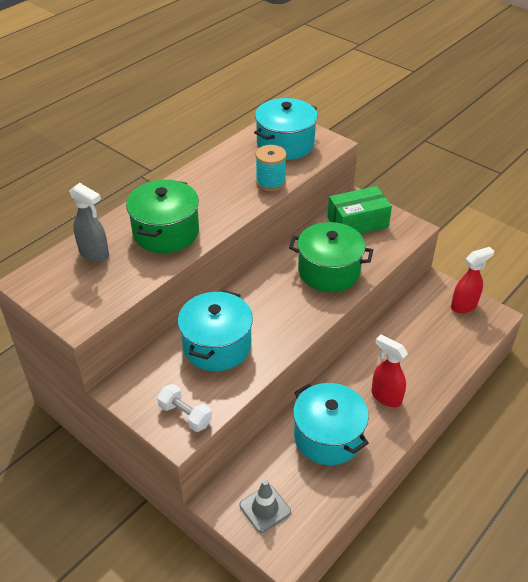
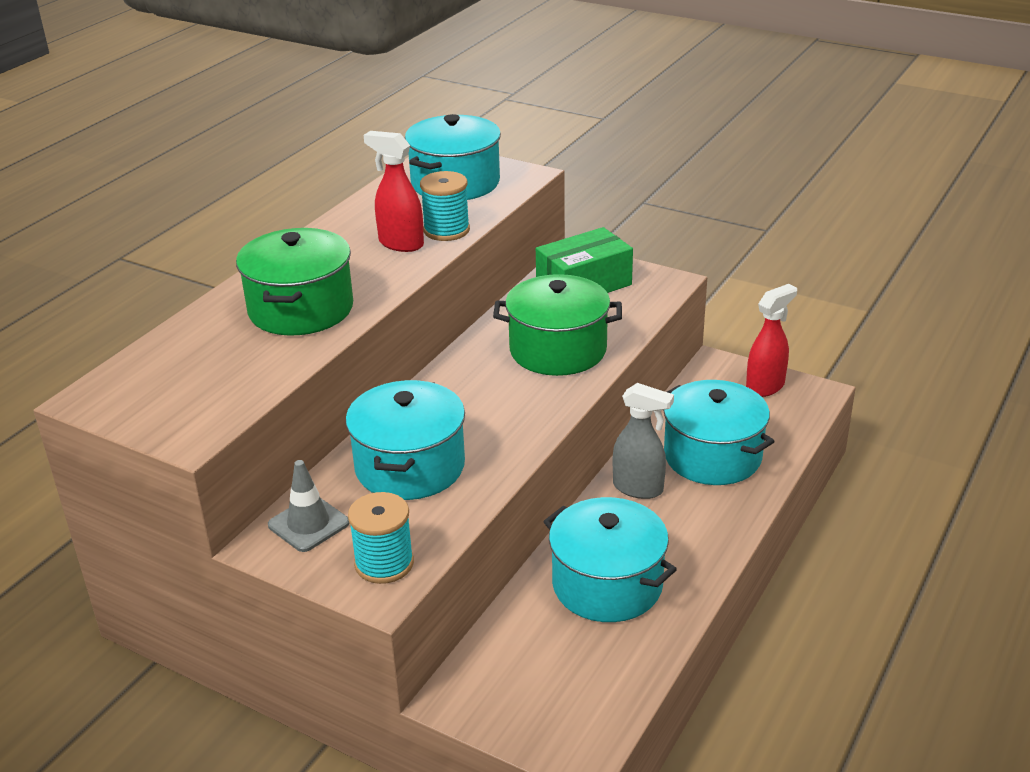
camera: 10 degrees left, 10 degrees down
(94, 254) = (193, 350): grey spray bottle -> grey spray bottle (638, 488)
(185, 415) = (384, 563): white dumbbell -> turquoise spool
(265, 508) = (534, 697): grey traffic cone -> grey traffic cone (308, 524)
(386, 397) = (681, 519): red spray bottle -> red spray bottle (400, 244)
(417, 353) = (712, 456): none -> turquoise pot

